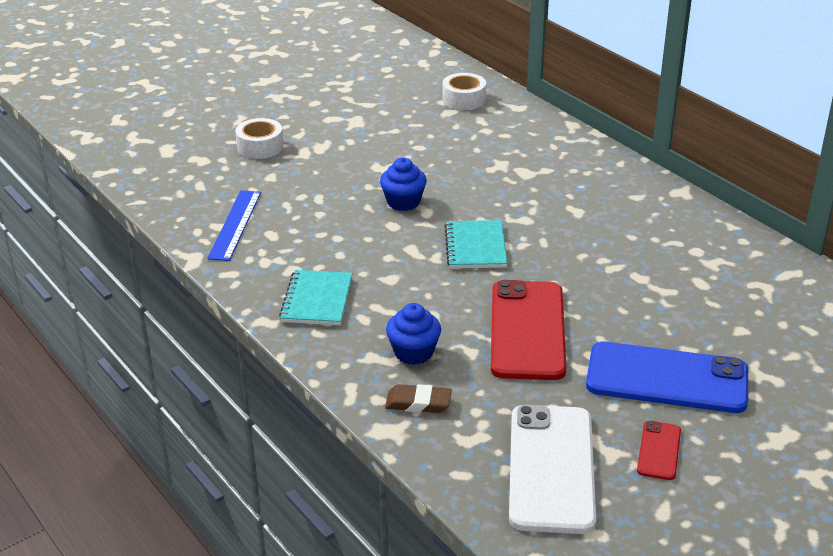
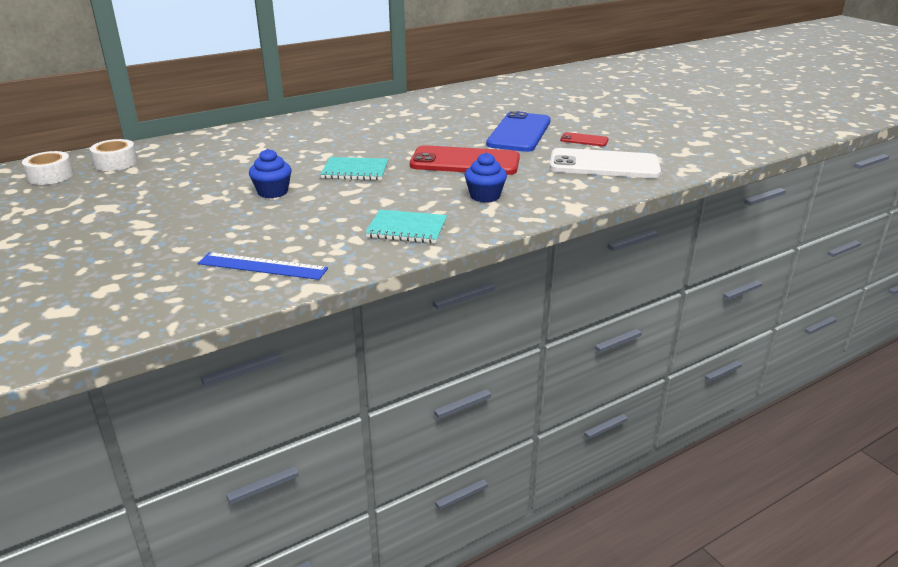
camera: 85 degrees left, 5 degrees down
(260, 147) = (111, 254): white tape -> white tape (50, 176)
(418, 403) = (543, 197): brown eraser -> none

